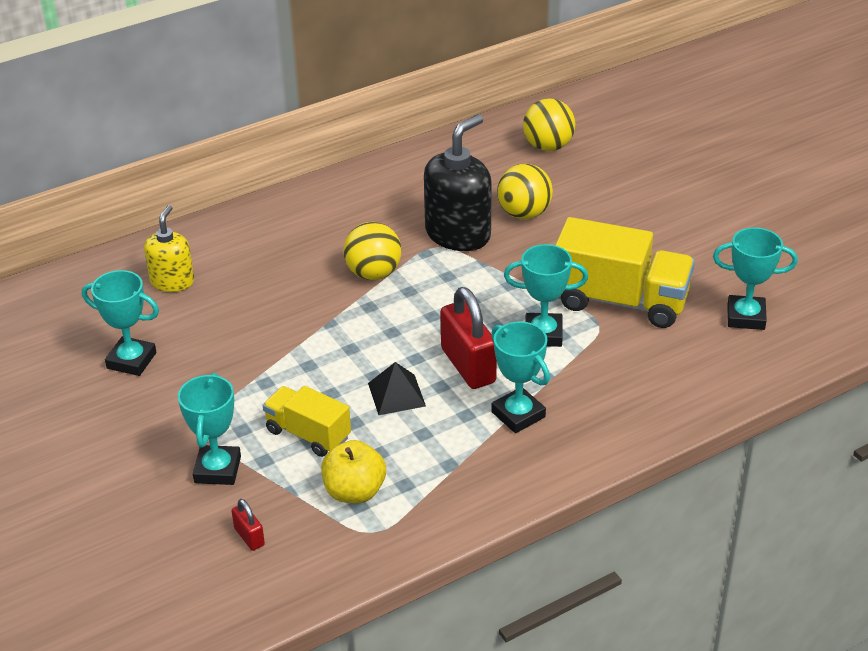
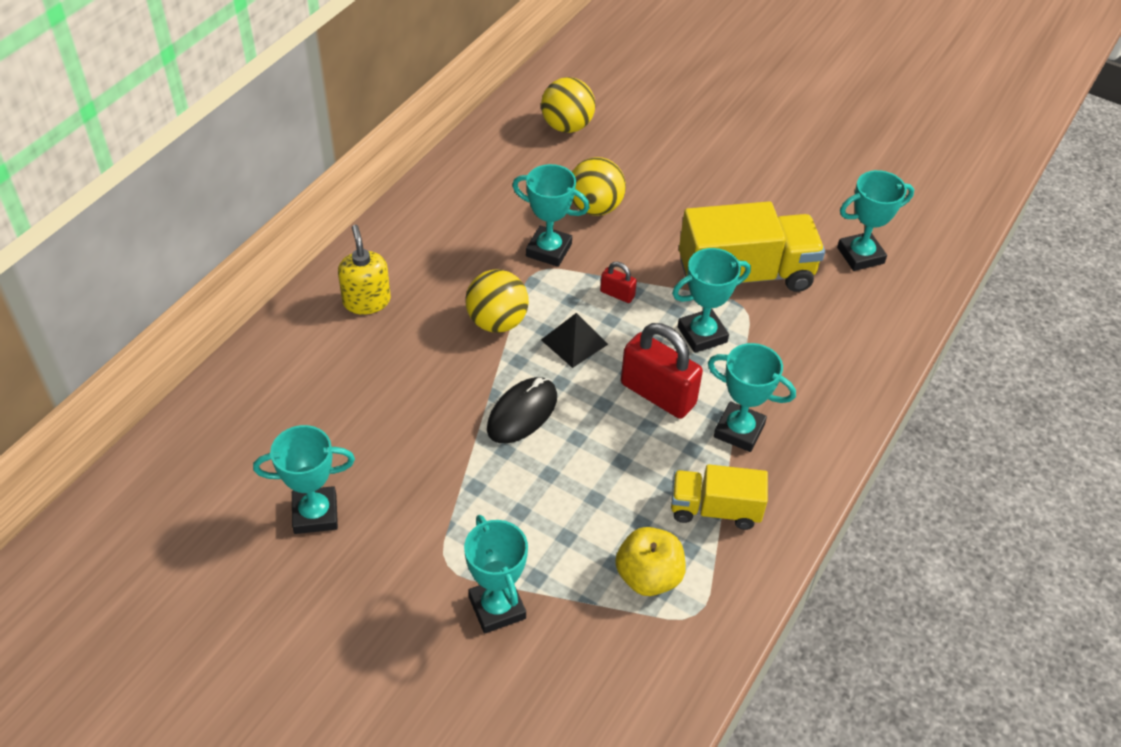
camera: 30 degrees left, 10 degrees up
(172, 281) = (293, 402): yellow soap dispenser -> yellow soap dispenser (366, 301)
(249, 537) = (582, 672): red padlock -> red padlock (617, 294)
(308, 434) = (559, 530): yellow truck -> yellow truck (714, 509)
(343, 344) = (522, 413): none -> black mouse
(396, 394) = (613, 451): black pyramid -> black pyramid (574, 342)
(458, 234) = (549, 250): black soap dispenser -> turquoise trophy

